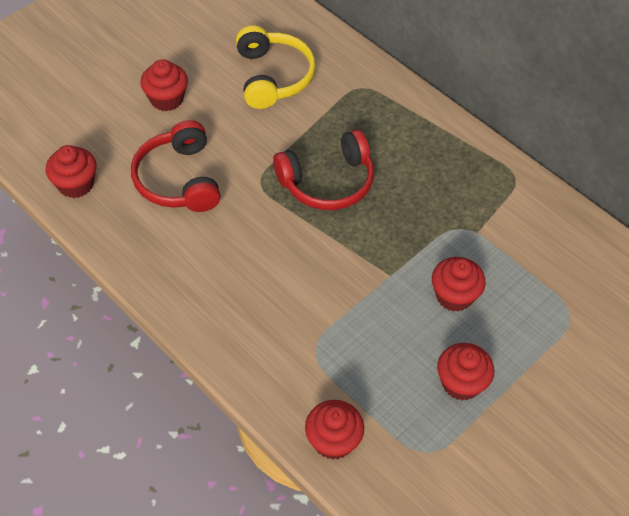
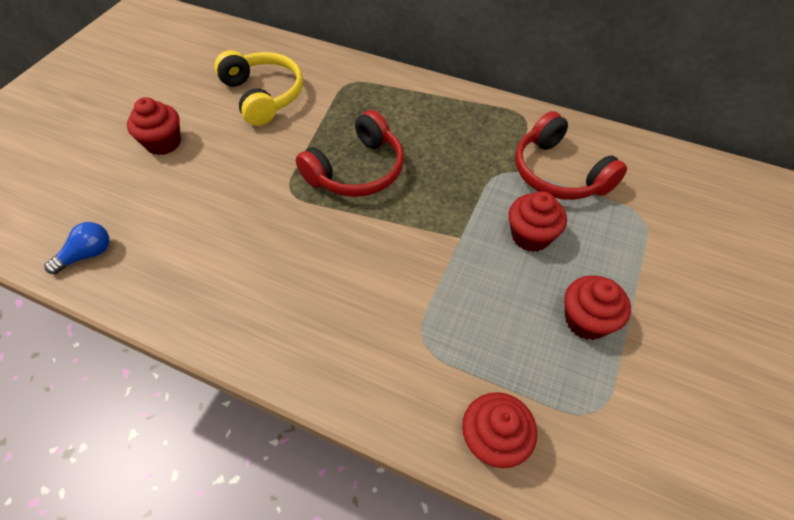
camera: 20 degrees left, 0 degrees up
(76, 184) = (87, 255): red cupcake -> blue light bulb
(179, 179) = (204, 214): red headphones -> red headphones (559, 173)

